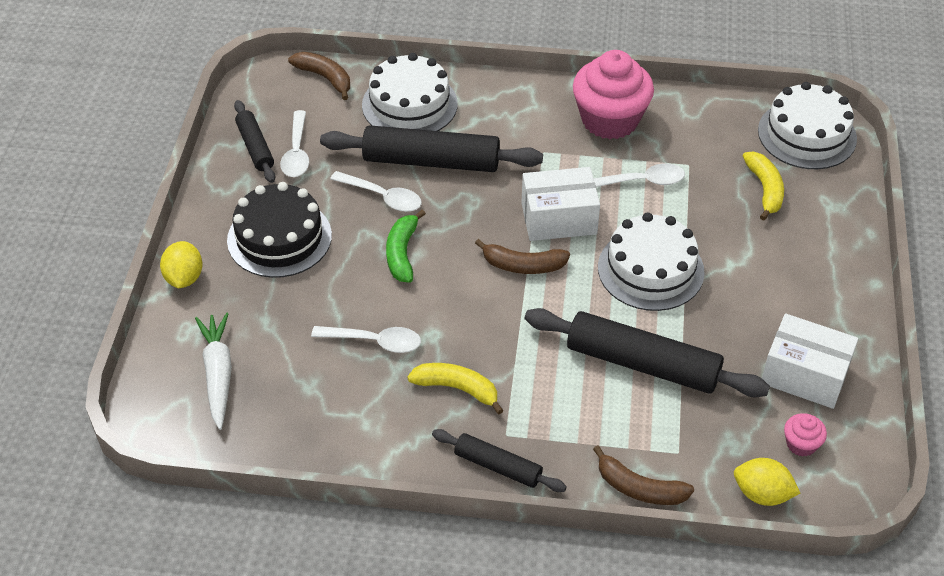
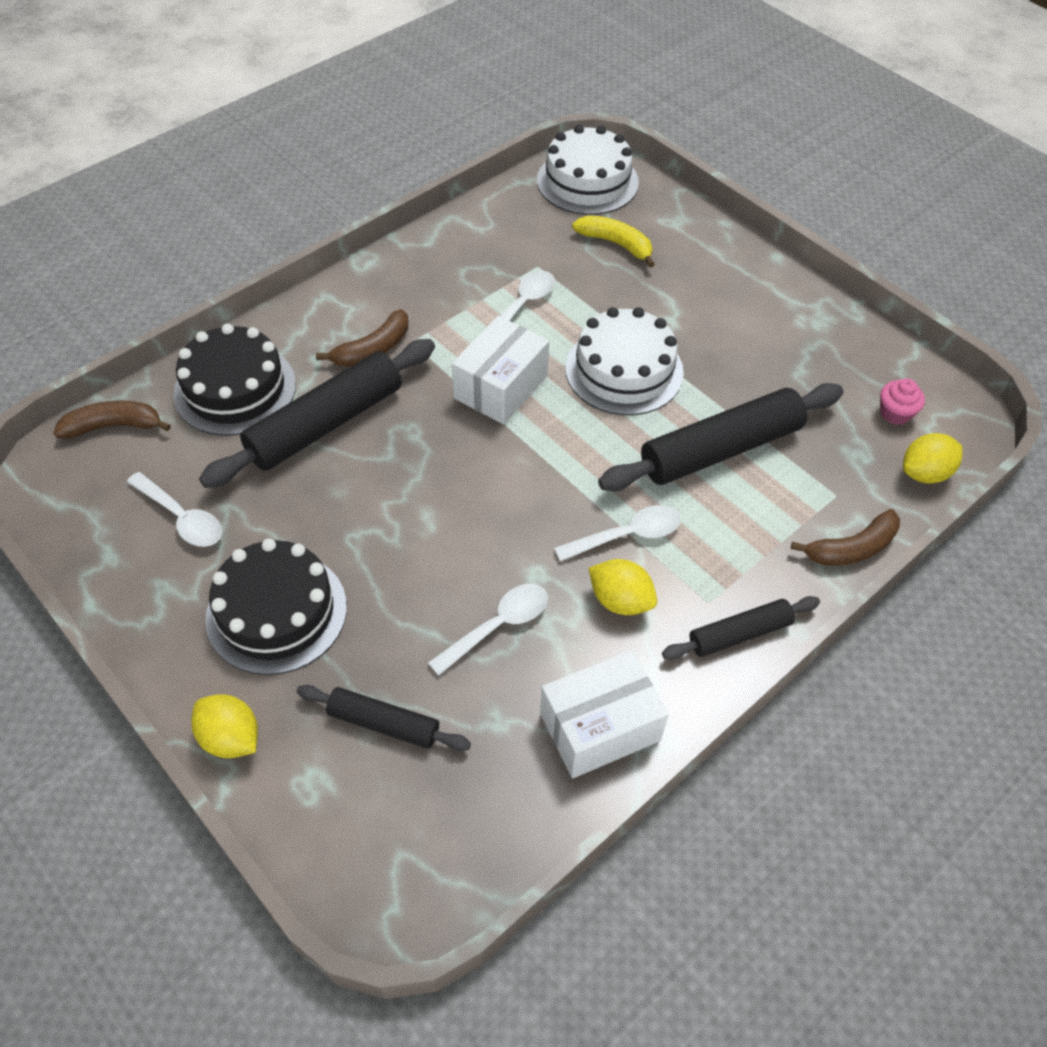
camera: 50 degrees left, 5 degrees up
(218, 374) = (397, 797): white carrot -> none
(255, 147) = (129, 547): black rolling pin -> black rolling pin (384, 723)
(382, 197) = (324, 491): white spoon -> white spoon (627, 535)
(402, 253) = (412, 526): green banana -> none
(409, 104) = (235, 389): white cake -> black cake
(457, 389) = (620, 600): yellow banana -> yellow lemon
(523, 265) = (527, 449): brown banana -> brown banana (373, 349)
(610, 120) = (429, 275): pink cupcake -> none
(804, 375) = (828, 361): white box -> white box (600, 727)

